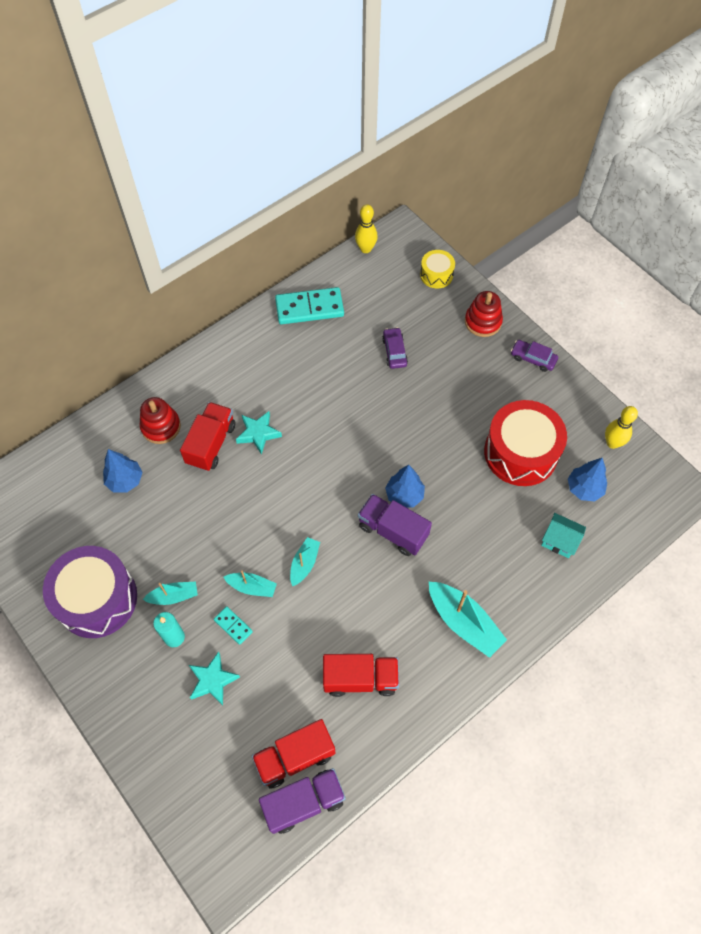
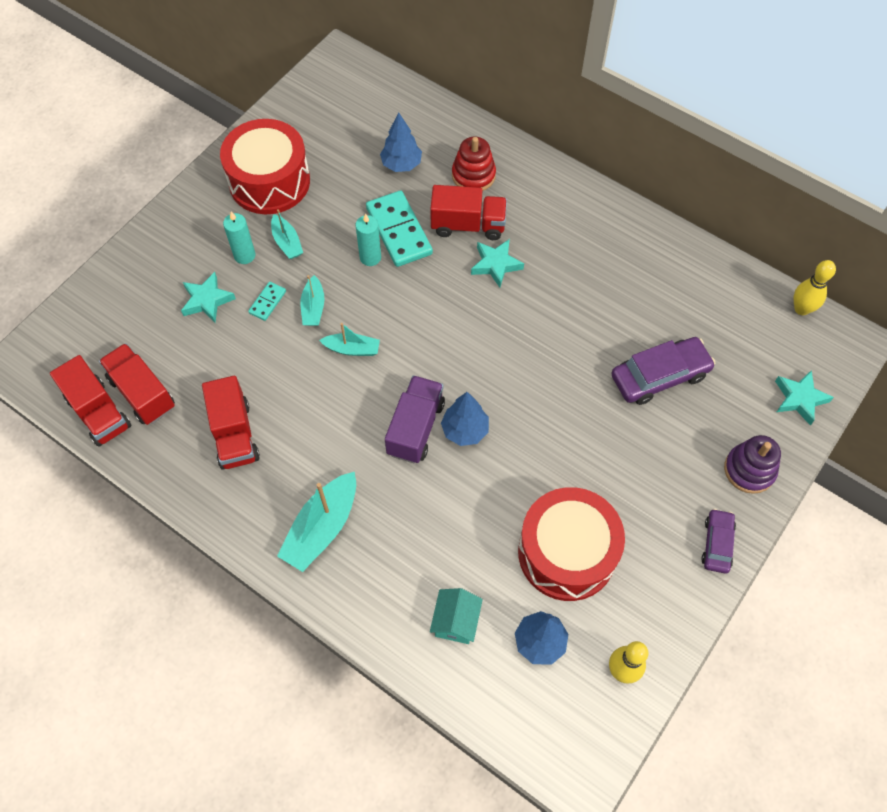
camera: 75 degrees right, 0 degrees up
(97, 599) = (269, 181): purple drum -> red drum
(216, 529) = (370, 257): none -> turquoise candle
(304, 802) = (99, 412): purple truck -> red truck
(309, 308) = (684, 271): turquoise domino -> turquoise domino (398, 231)
(394, 351) = (659, 376): purple car -> purple car, size x1.69
(436, 275) = (799, 399): yellow drum -> turquoise star
(483, 322) = (749, 470): red stacking toy -> purple stacking toy

